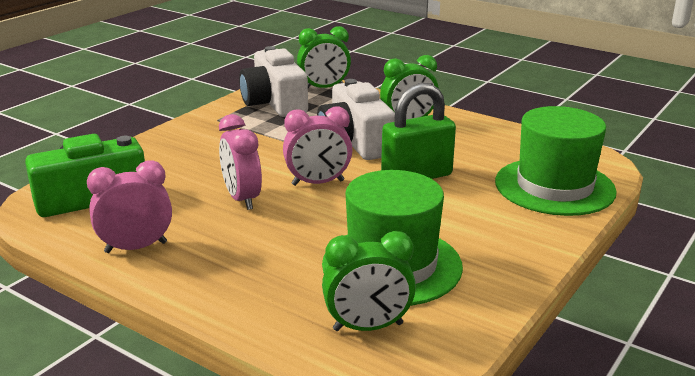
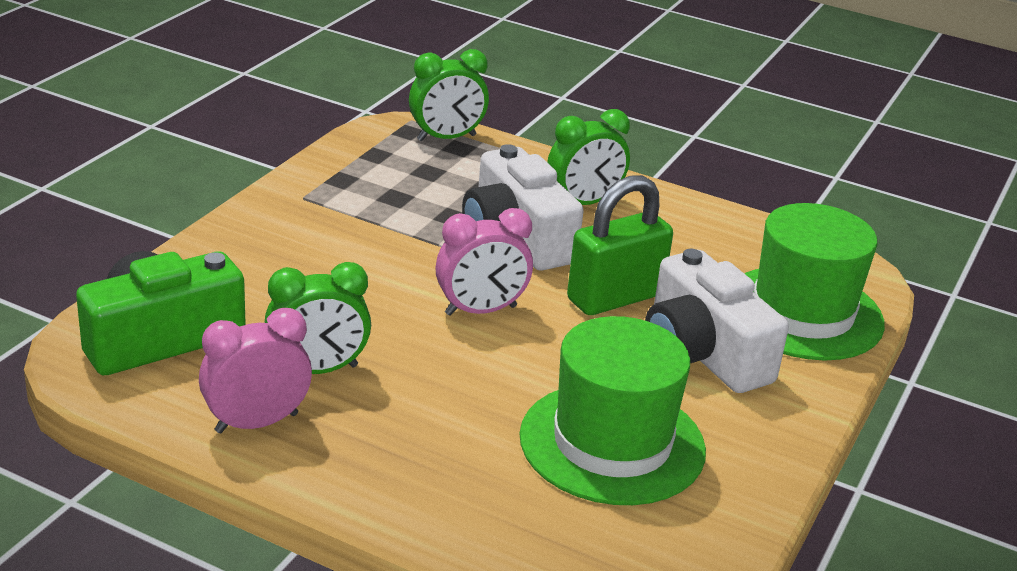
camera: 10 degrees left, 5 degrees up
(242, 199) = (381, 339): pink clock -> none
(274, 102) = (380, 165): white camera -> white camera (702, 353)
(368, 327) = (602, 537): green clock -> green clock (317, 370)

